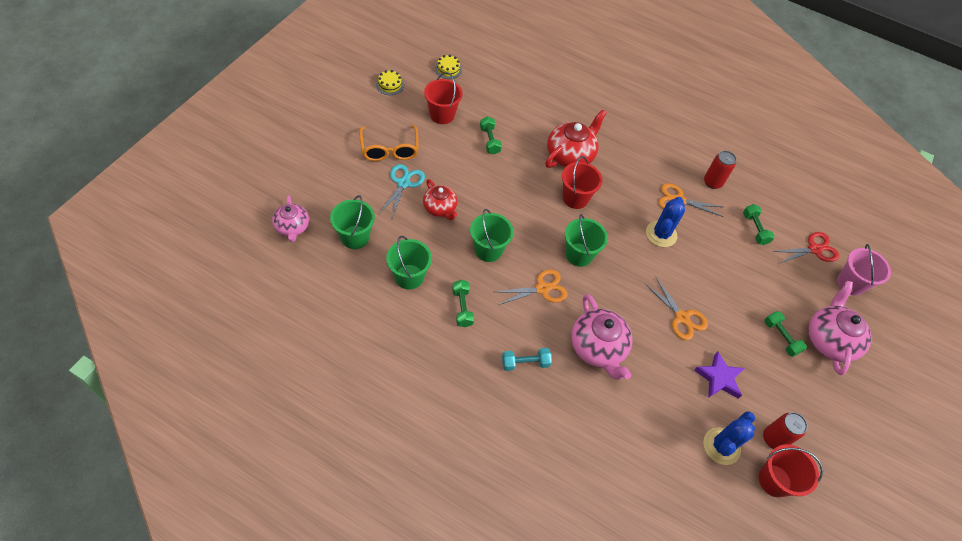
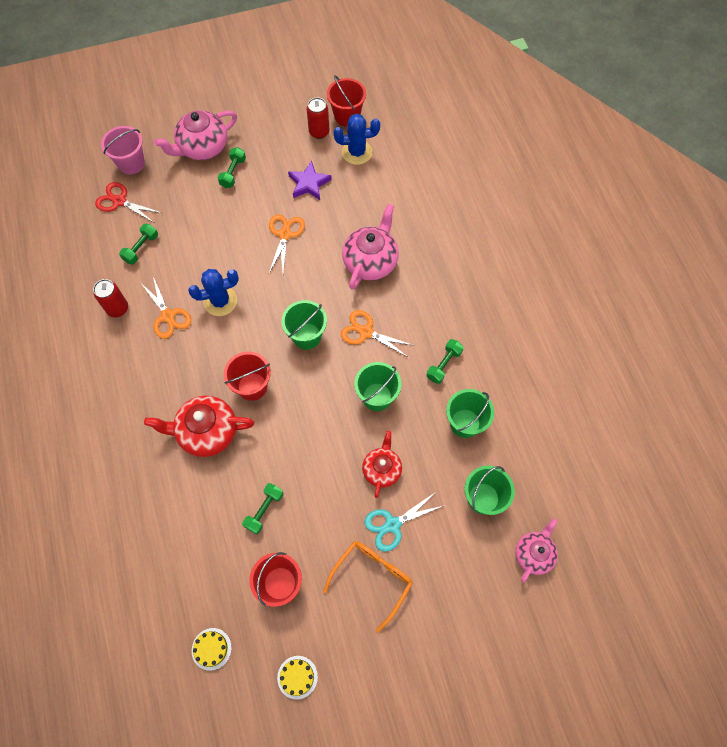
camera: 130 degrees left, 10 degrees up
(525, 363) = (434, 290): turquoise dumbbell -> none

